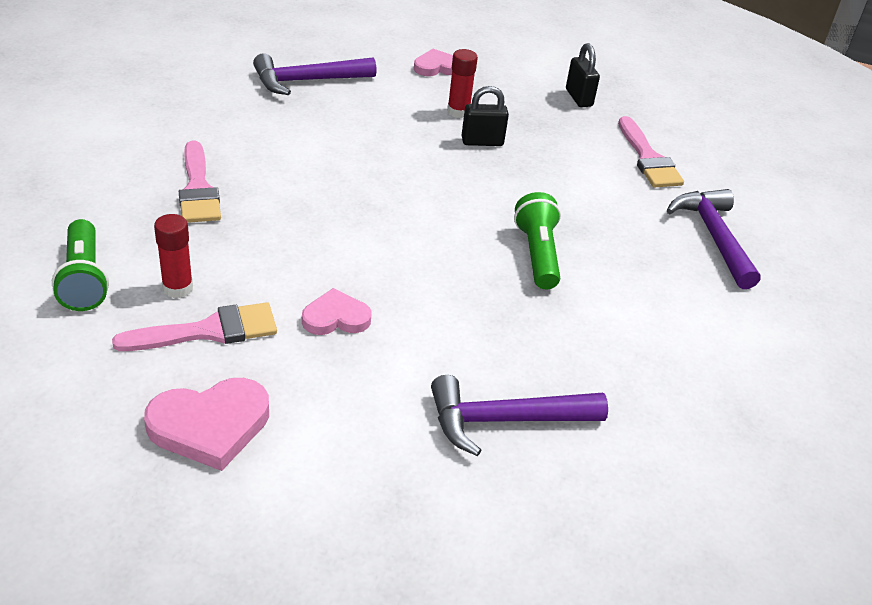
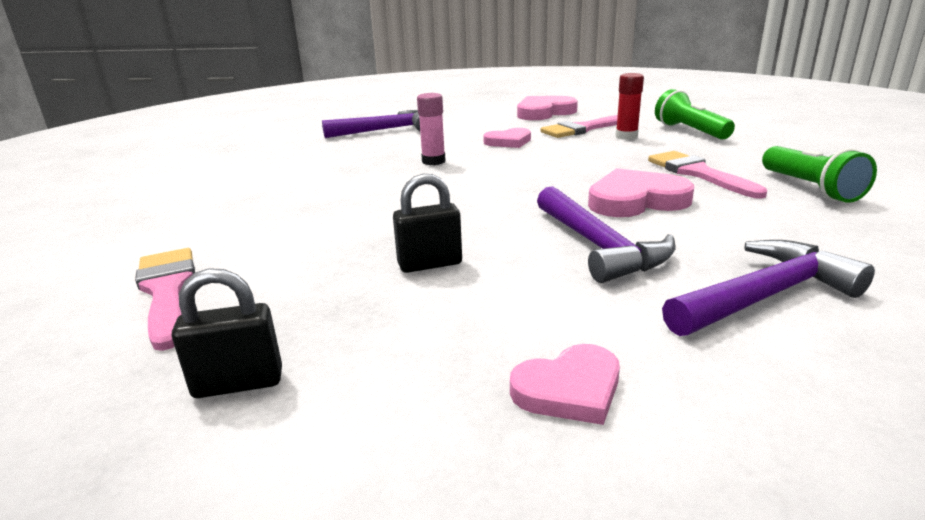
camera: 175 degrees right, 15 degrees down
(294, 167) = (636, 200): none -> pink heart
(449, 287) = (433, 161): none -> pink glue stick
(458, 112) = (481, 299): red glue stick -> none
(537, 254) = (357, 186): green flashlight -> green flashlight (810, 188)
(579, 98) = (238, 383): black padlock -> black padlock turned 75 degrees counterclockwise
(714, 237) = (151, 224): purple hammer -> purple hammer (598, 246)

